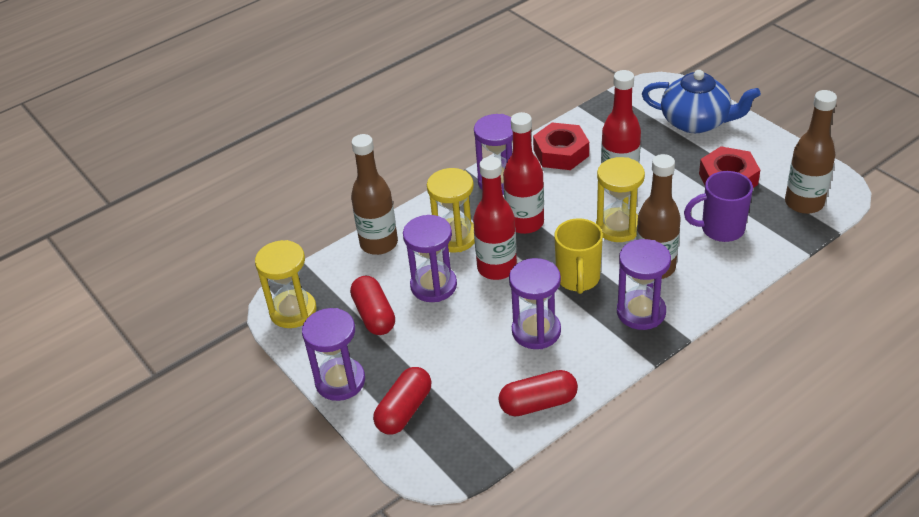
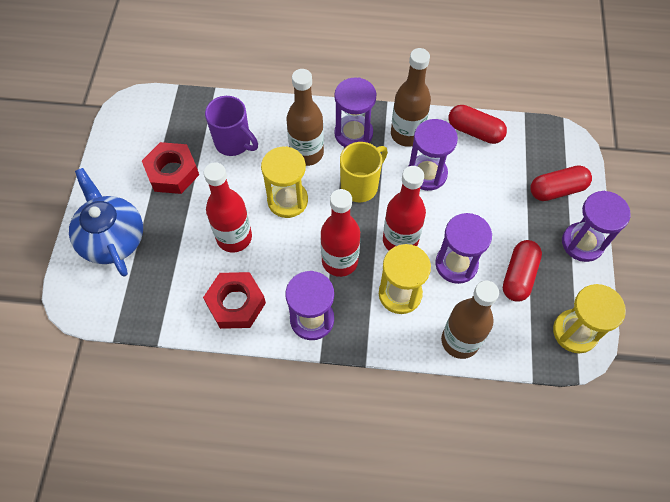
camera: 140 degrees left, 20 degrees up
(804, 203) = (163, 116): brown bottle -> brown bottle (407, 134)

